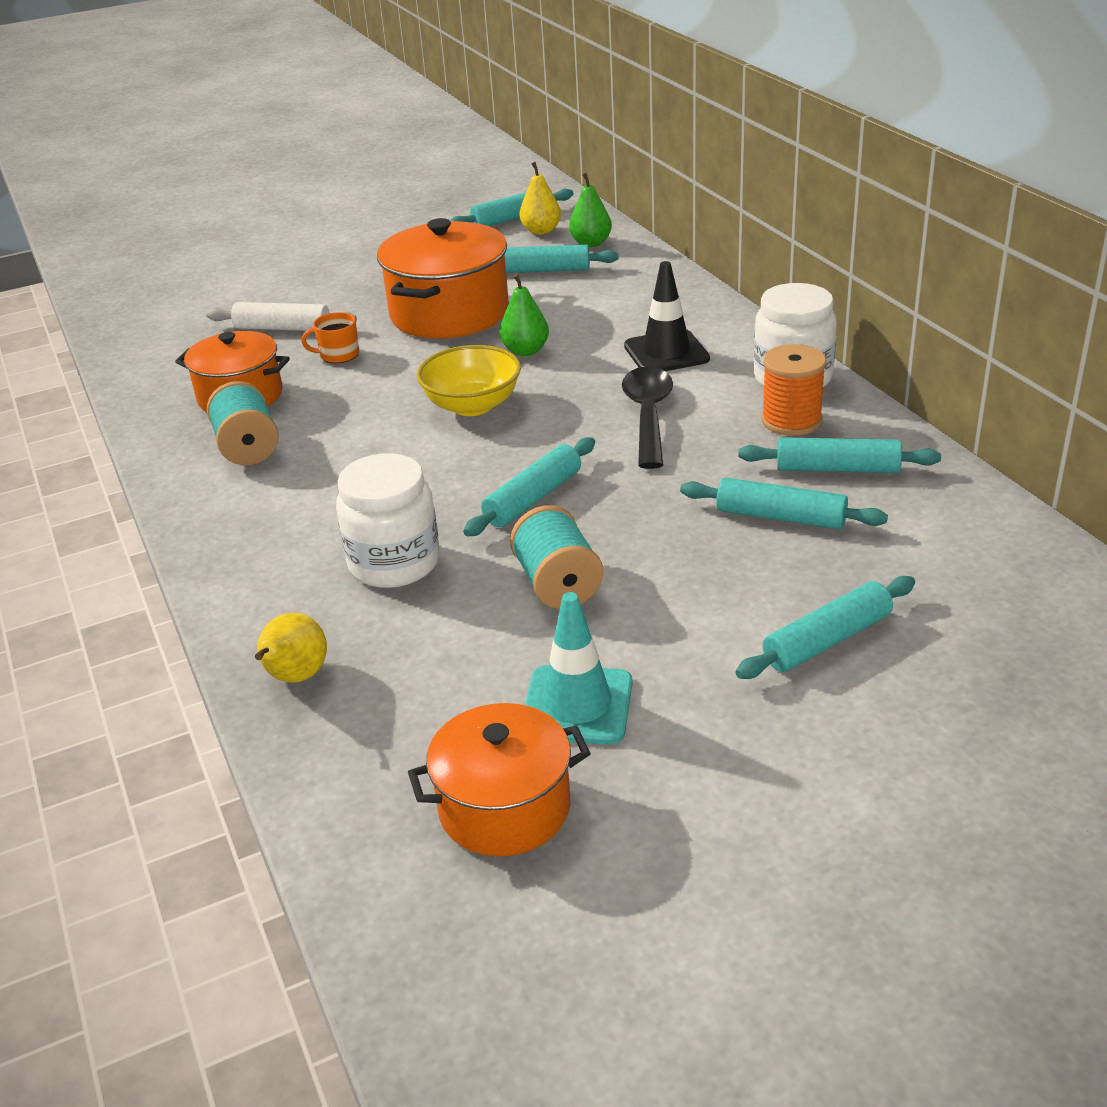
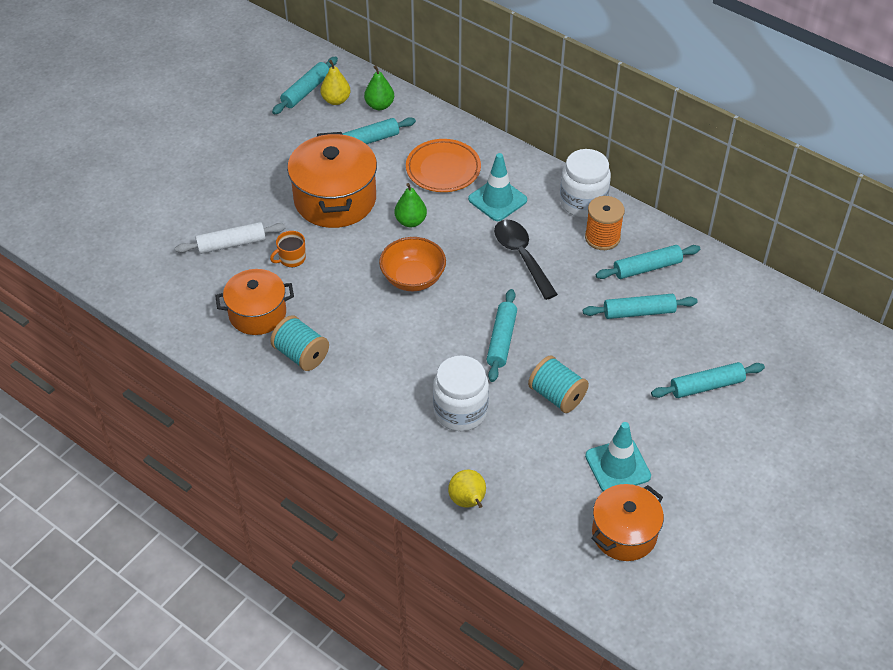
camera: 30 degrees left, 15 degrees up
(472, 405) = (413, 278): yellow bowl -> orange bowl
(618, 311) = (443, 169): none -> orange plate
(666, 353) = (497, 200): black traffic cone -> turquoise traffic cone
(827, 640) = (706, 386): turquoise rolling pin -> turquoise rolling pin turned 45 degrees clockwise

